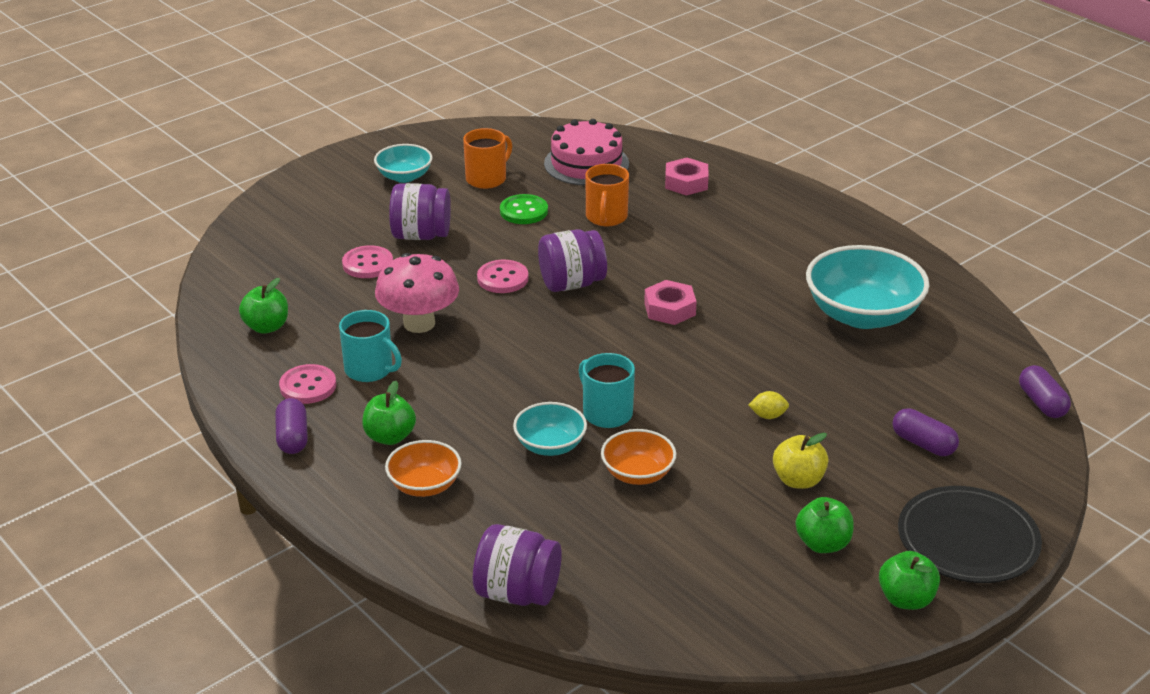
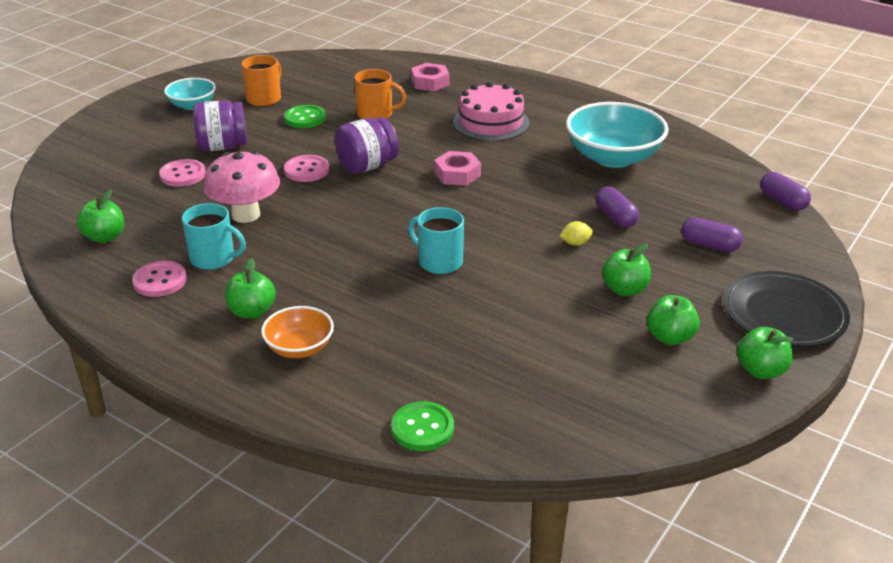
camera: 15 degrees left, 0 degrees up
(292, 437) = (159, 327): purple capsule -> purple capsule (615, 217)
(517, 593) = (422, 428): purple jar -> green button
(550, 445) = (401, 296): turquoise bowl -> none
(586, 163) = (343, 78): pink cake -> pink cake (491, 122)
(606, 217) = (376, 114): orange mug -> orange mug turned 75 degrees counterclockwise
(638, 473) = (487, 306): orange bowl -> none
(798, 480) = (624, 289): yellow apple -> green apple

